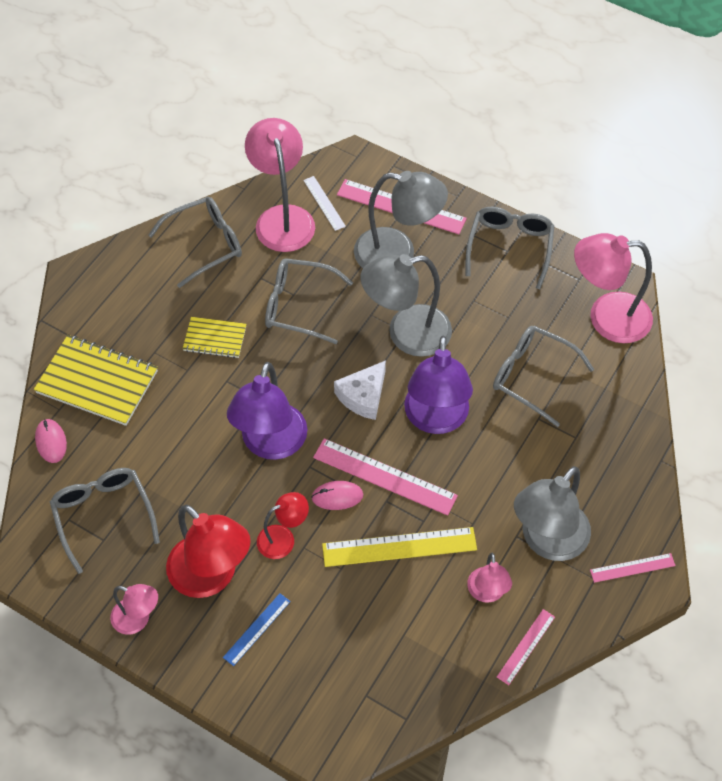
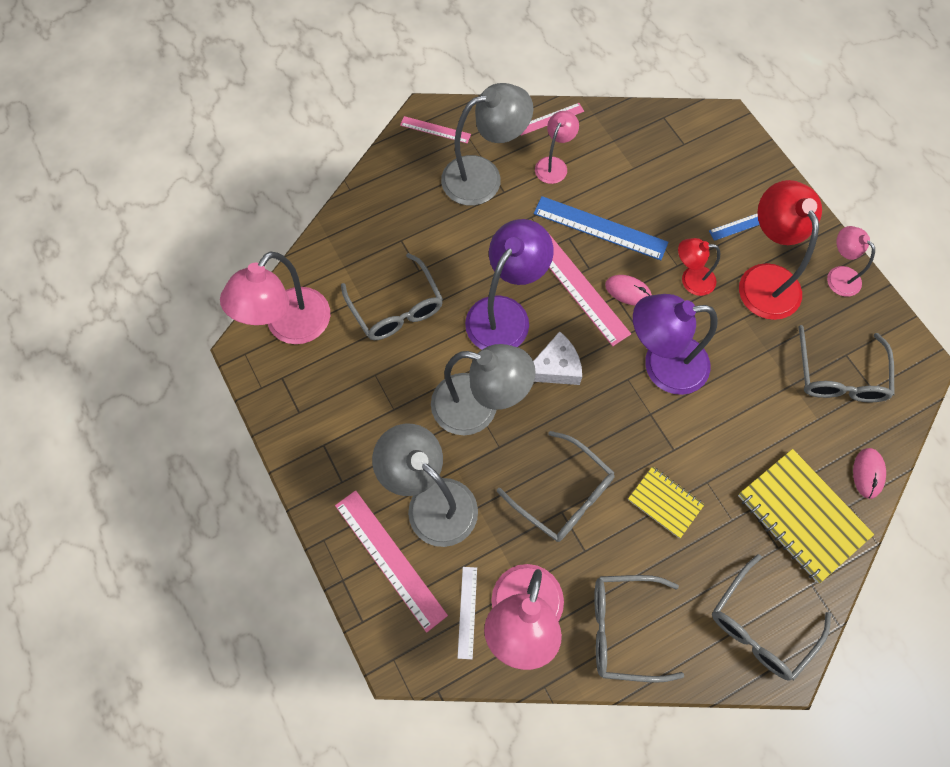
camera: 150 degrees left, 10 degrees up
(271, 444) = (662, 365): purple lamp -> purple lamp turned 135 degrees counterclockwise
(399, 547) = (600, 228): yellow ruler -> blue ruler
(510, 247) = (318, 447): grey glasses -> grey glasses (760, 626)
(606, 317) = (290, 327): pink lamp -> pink lamp turned 90 degrees clockwise

